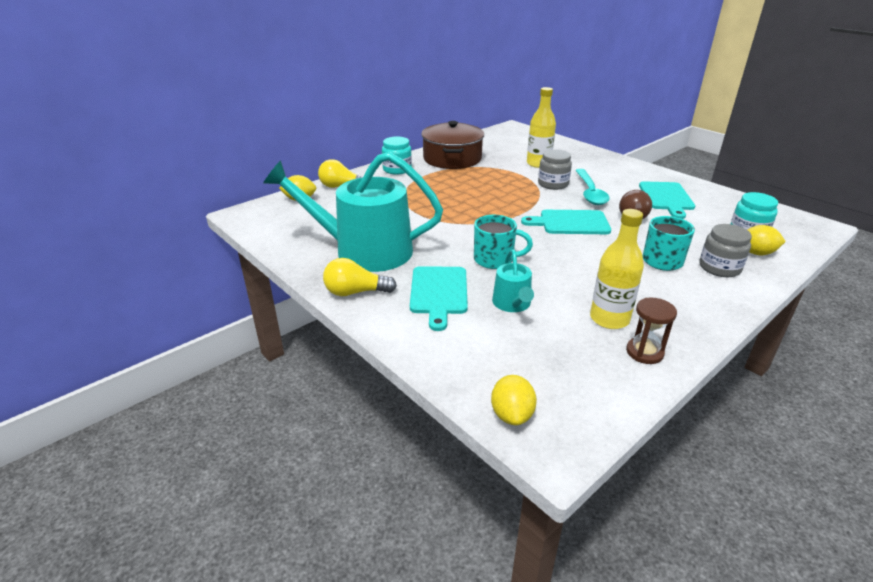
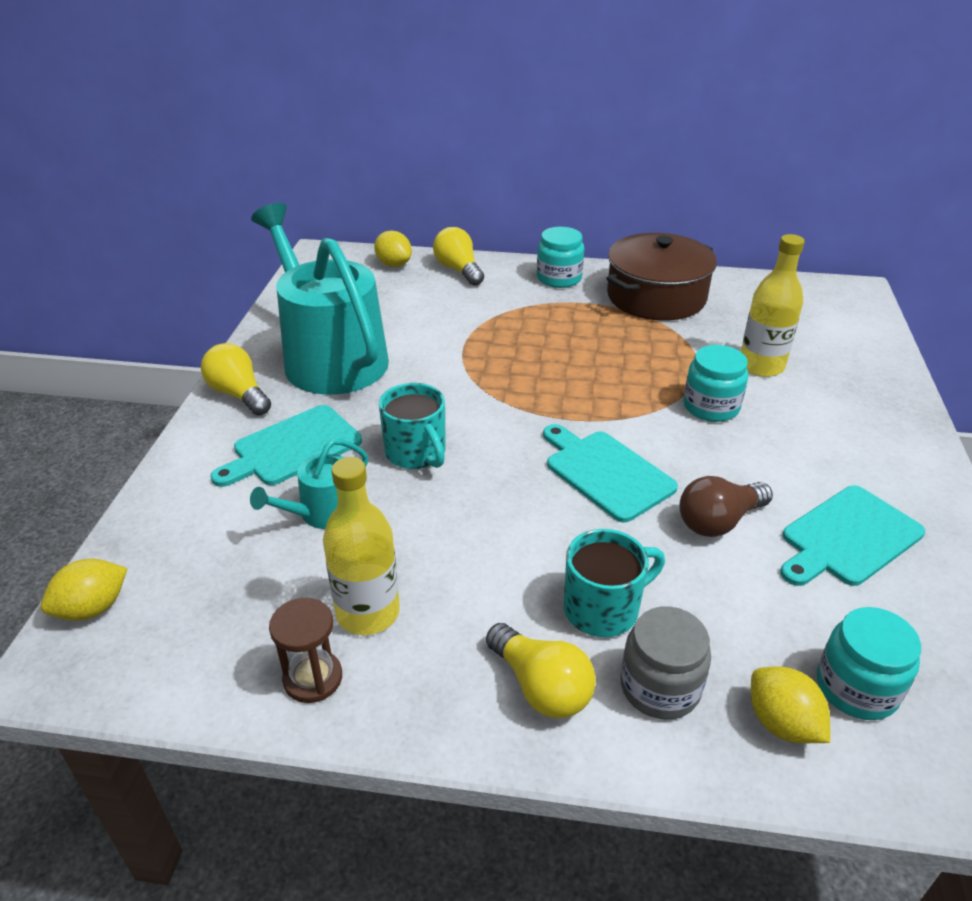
camera: 50 degrees right, 5 degrees up
(553, 184) = (711, 407): grey jar -> turquoise jar
(590, 192) = (737, 451): turquoise spoon -> none
(699, 293) = (541, 687): none -> yellow light bulb

